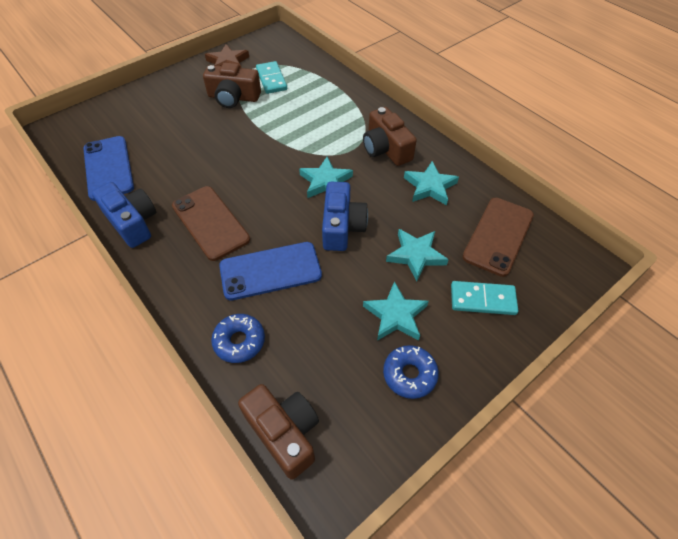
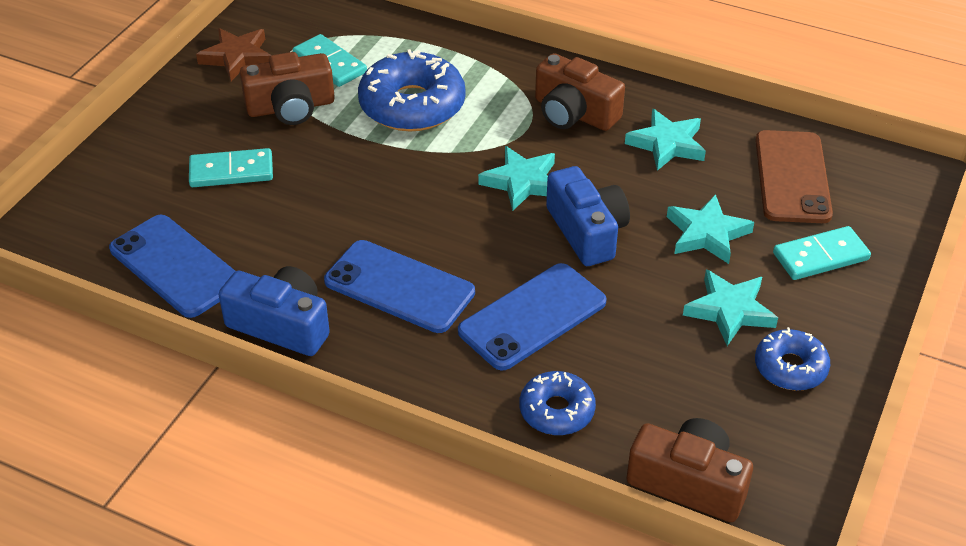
camera: 25 degrees left, 10 degrees down
(176, 124) = (231, 171): none -> turquoise domino
(210, 223) = (399, 287): brown phone -> blue phone
(297, 116) = (412, 105): none -> blue donut

